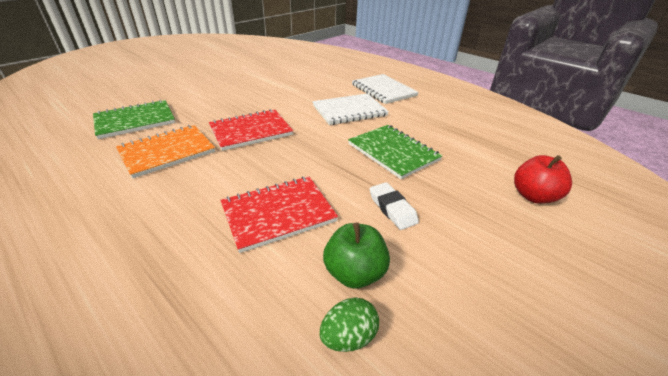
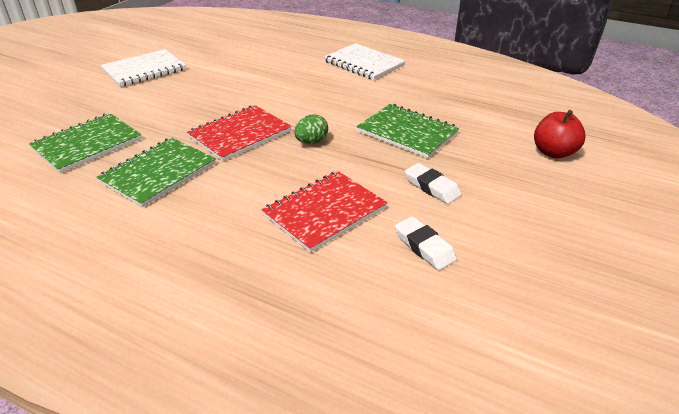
camera: 15 degrees left, 0 degrees up
(167, 152) = (158, 173): orange notebook -> green notebook
(348, 337) = (443, 293): green egg -> green egg (311, 142)
(349, 110) = (338, 94): white notebook -> white notebook (144, 70)
(354, 273) = (424, 247): green apple -> white eraser

